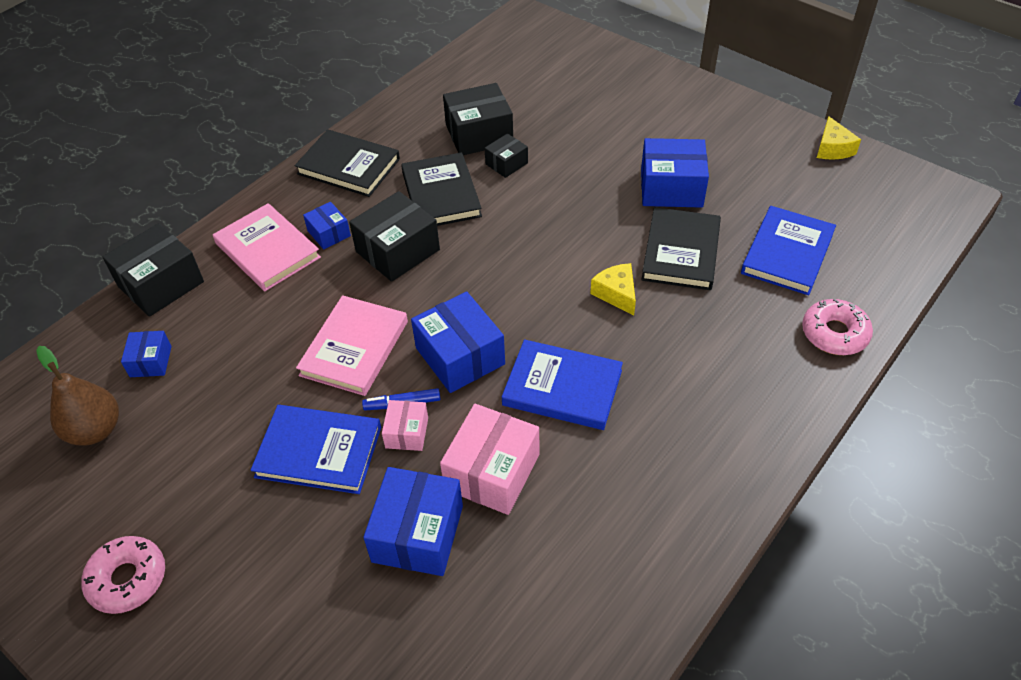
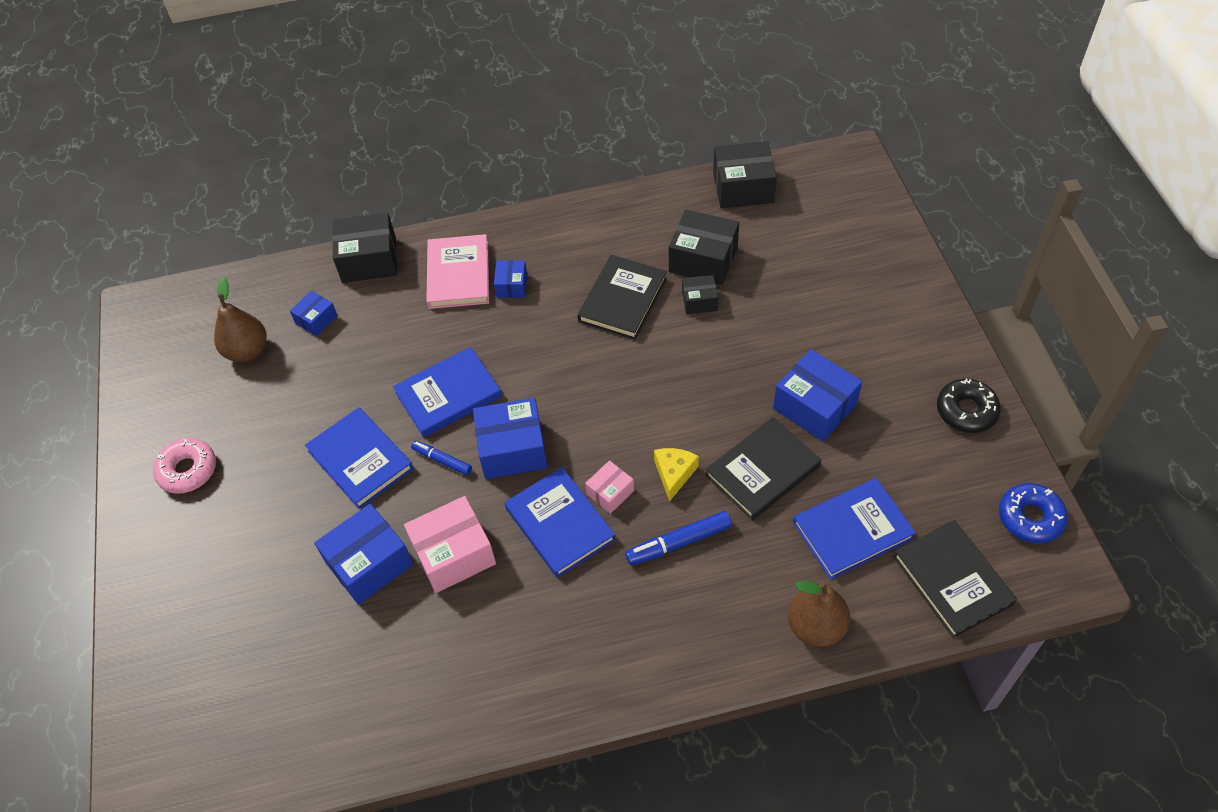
camera: 40 degrees right, 5 degrees up
(348, 166) = (576, 232): black book -> black book (952, 580)
(354, 348) = (448, 395): pink book -> blue book
(397, 251) = (547, 331): black box -> black box (743, 188)
(407, 432) = (426, 485): pink box -> pink box (610, 492)
(460, 356) = (512, 449): blue box -> blue box turned 75 degrees clockwise
(673, 340) = (679, 542): none -> blue marker
(776, 134) = (966, 411): none -> black donut
(832, 148) = (1006, 457): yellow cheese -> none
(834, 333) = (816, 627): pink donut -> brown pear
(888, 176) = (1030, 518): none -> blue donut

